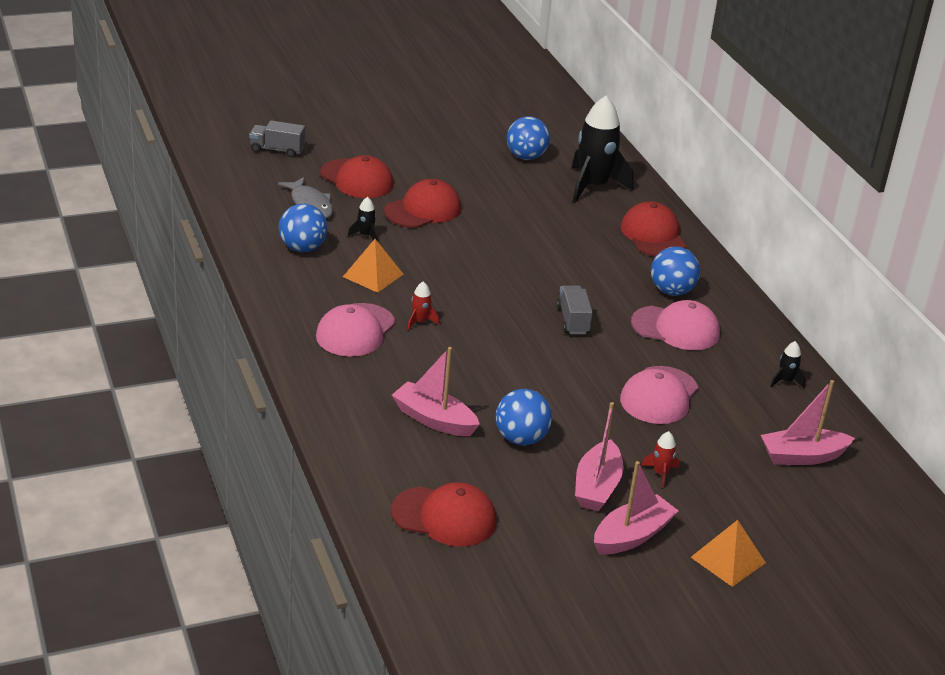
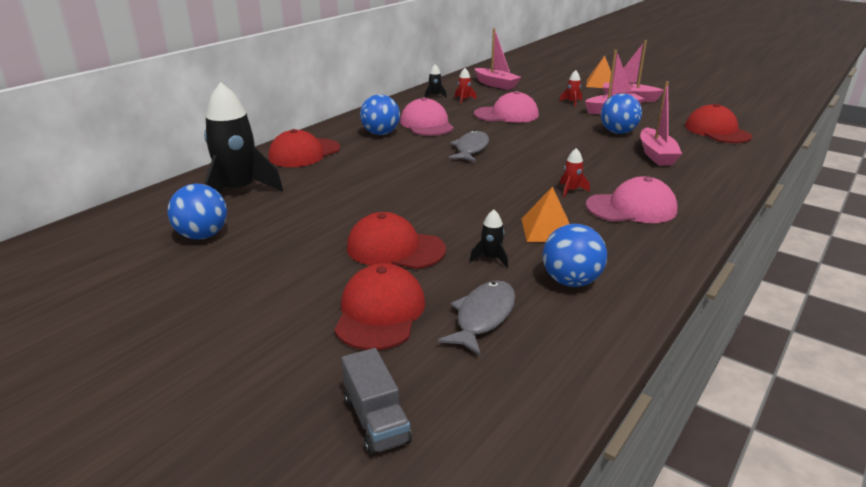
camera: 120 degrees left, 5 degrees down
(573, 320) = (471, 149): grey truck -> grey fish
(748, 394) = (464, 100): none -> red rocket

